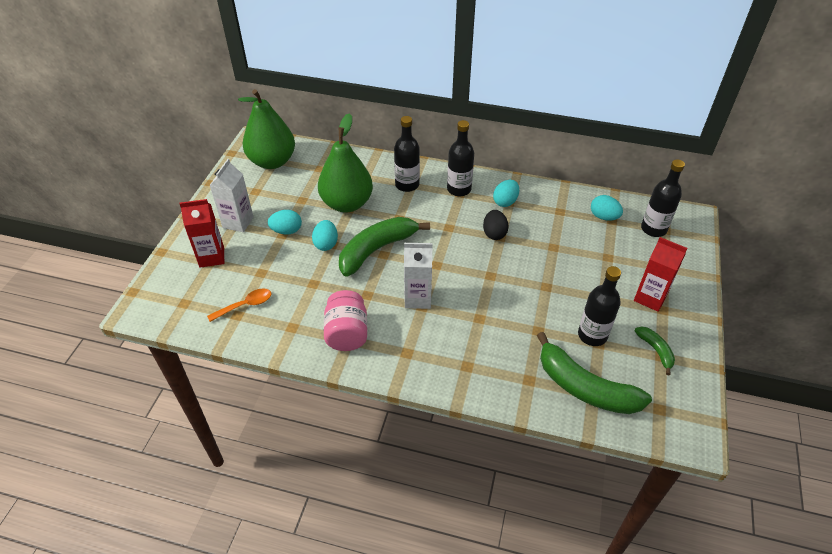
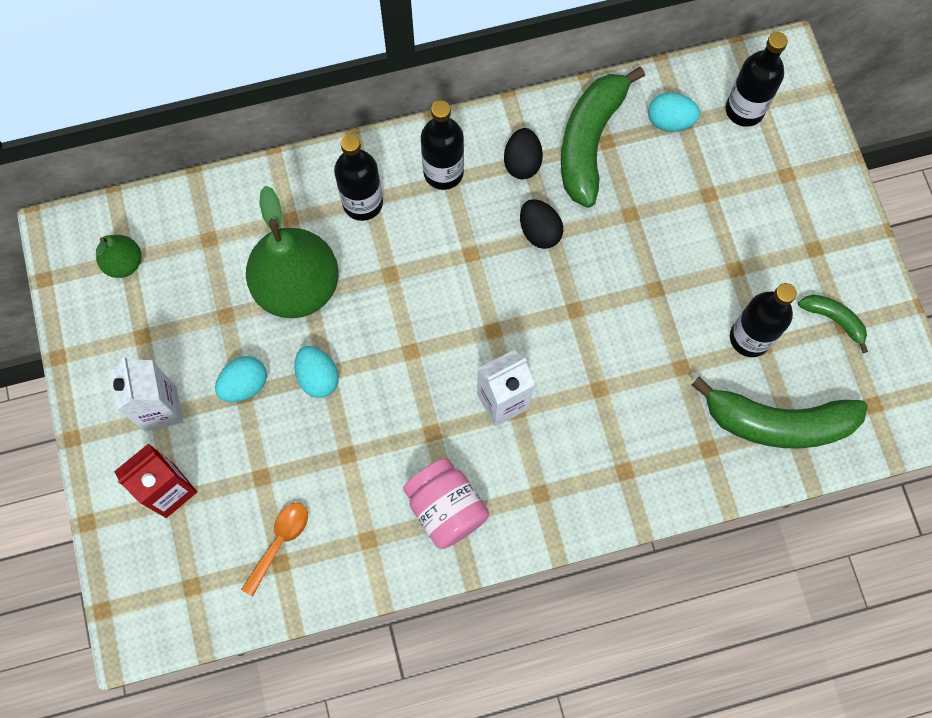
camera: 30 degrees left, 25 degrees up
(272, 161) = (124, 263): green pear -> green pear, size x0.49
(377, 250) = (396, 349): green banana -> green banana (590, 141)
(505, 202) = (522, 162): turquoise egg -> black egg
(650, 298) = (791, 237): red carton -> none

